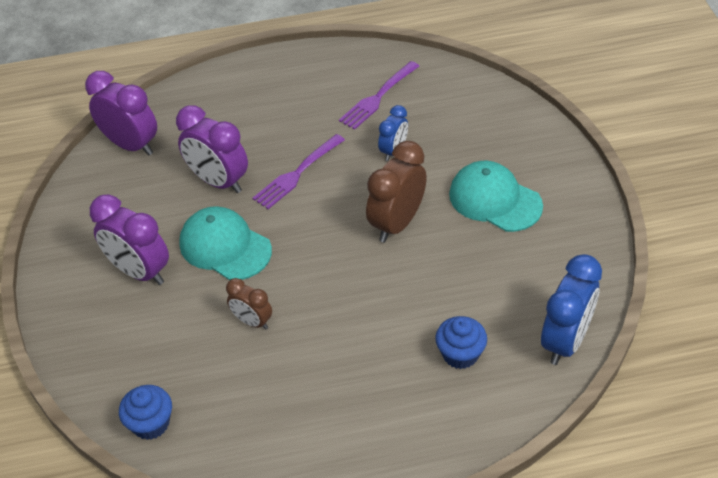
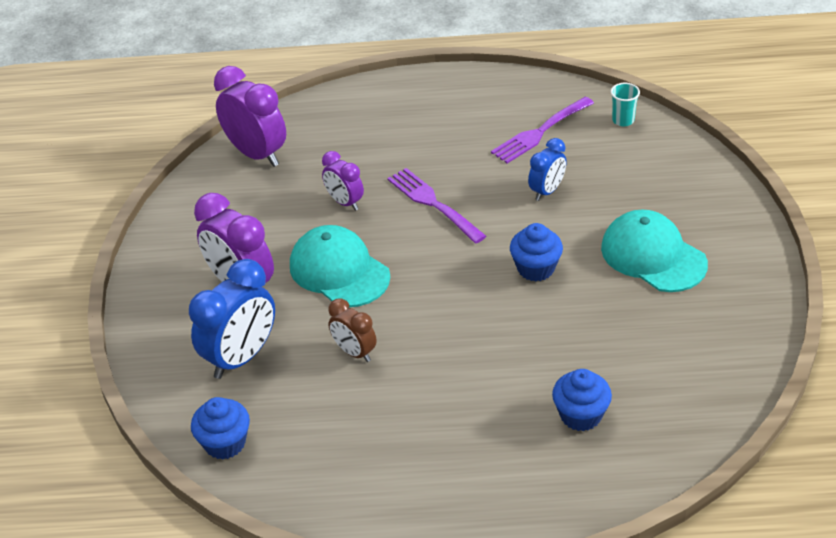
camera: 10 degrees right, 5 degrees down
(218, 181) = (345, 202): purple clock -> purple clock, size x0.57
(297, 174) = (433, 203): purple fork -> purple fork turned 90 degrees clockwise
(397, 223) = (535, 268): brown clock -> blue cupcake
(446, 79) = (623, 120): none -> turquoise cup
(565, 341) = (704, 416): blue clock -> blue clock (241, 357)

